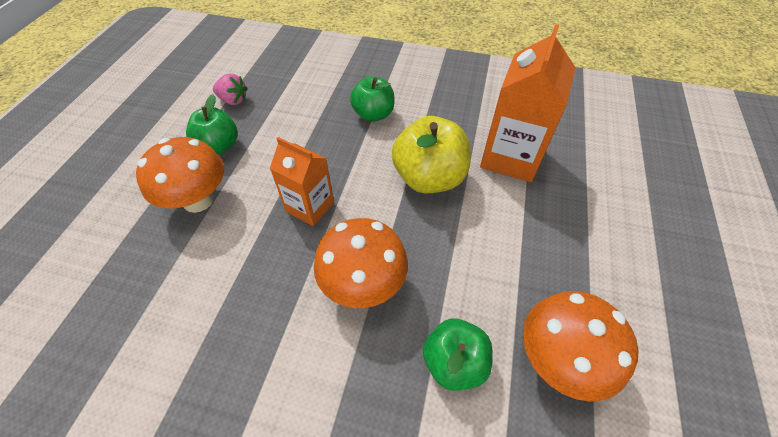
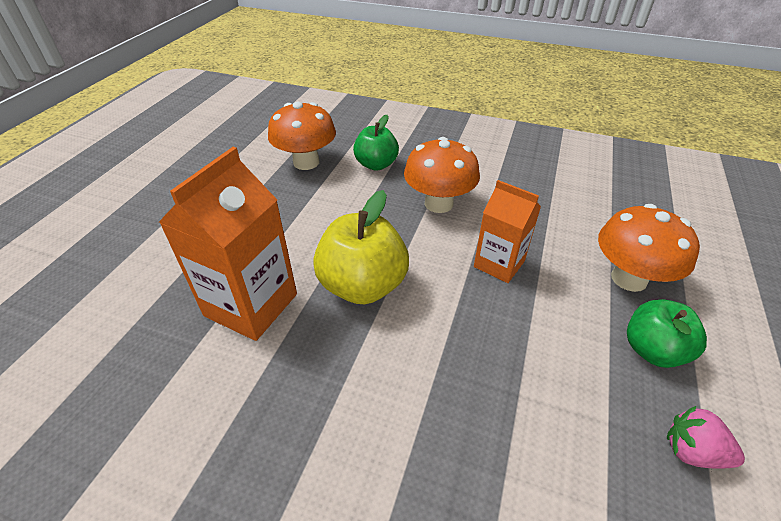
camera: 175 degrees left, 10 degrees down
(373, 114) = (429, 394): green apple -> none

